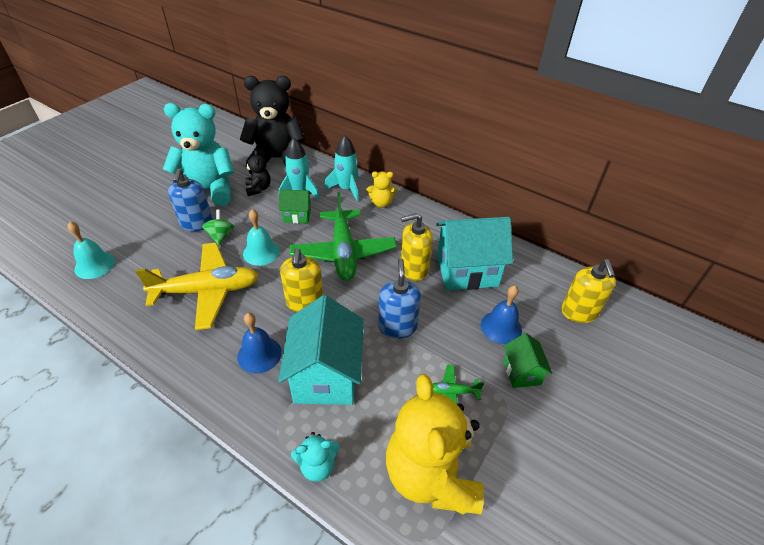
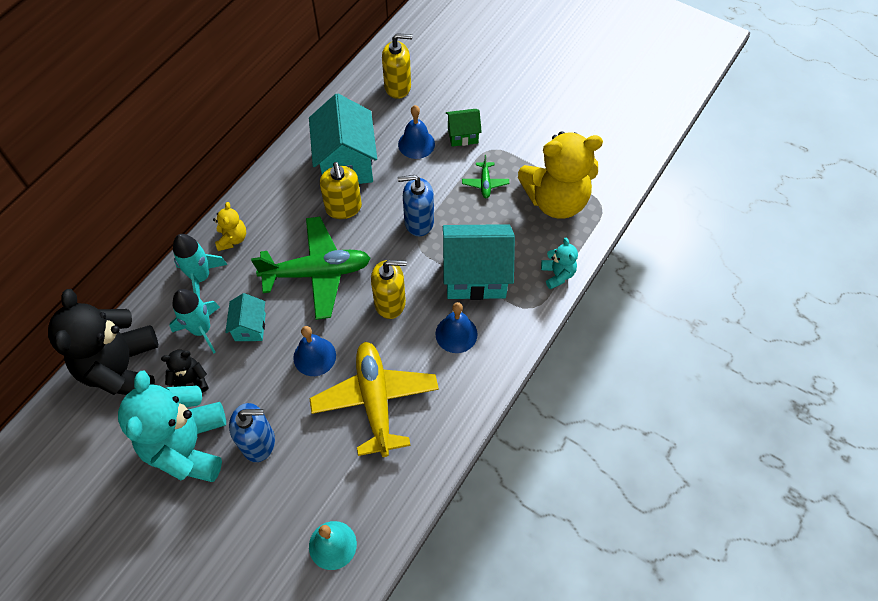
camera: 90 degrees left, 15 degrees up
(221, 236) = (284, 407): green spinning top -> none
(261, 252) = (314, 356): turquoise bell -> blue bell
(297, 215) = (250, 327): green house -> turquoise house

